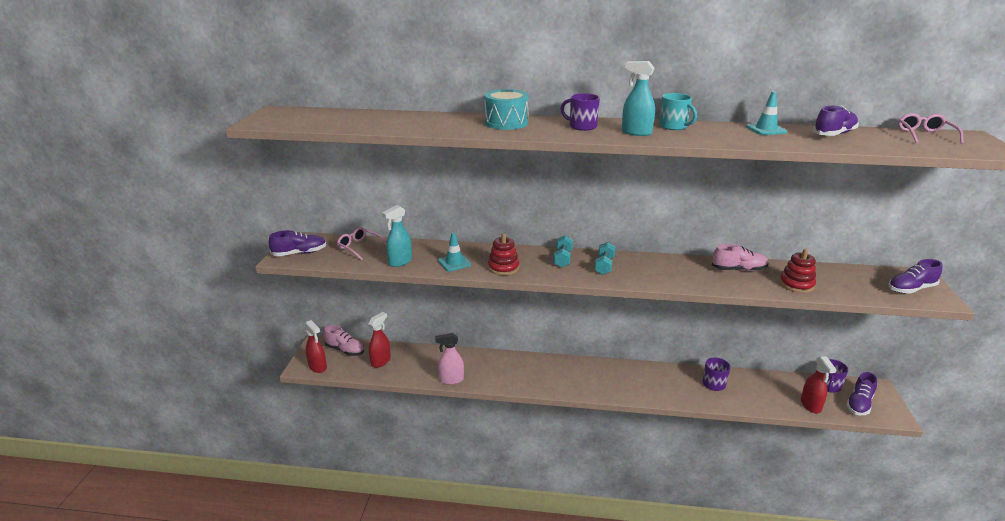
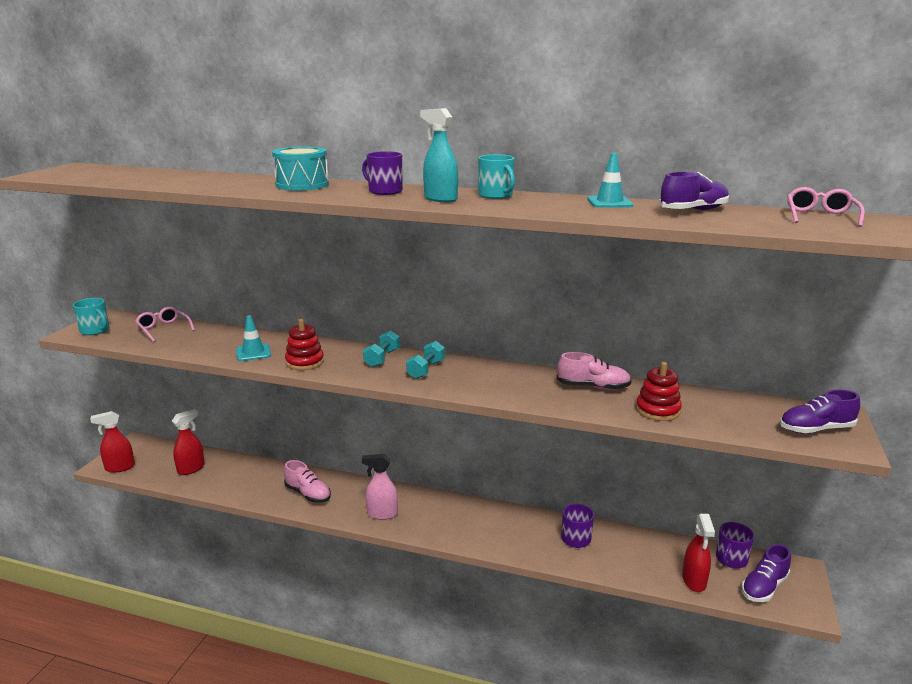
camera: 10 degrees right, 5 degrees down
(299, 253) = (95, 330): purple shoe -> turquoise mug
(317, 367) = (119, 467): red spray bottle -> red spray bottle turned 105 degrees clockwise
(345, 350) = (160, 452): pink shoe -> pink shoe (308, 494)
(400, 262) = (194, 347): turquoise spray bottle -> none
(451, 380) = (257, 498): pink spray bottle -> pink spray bottle (382, 514)

